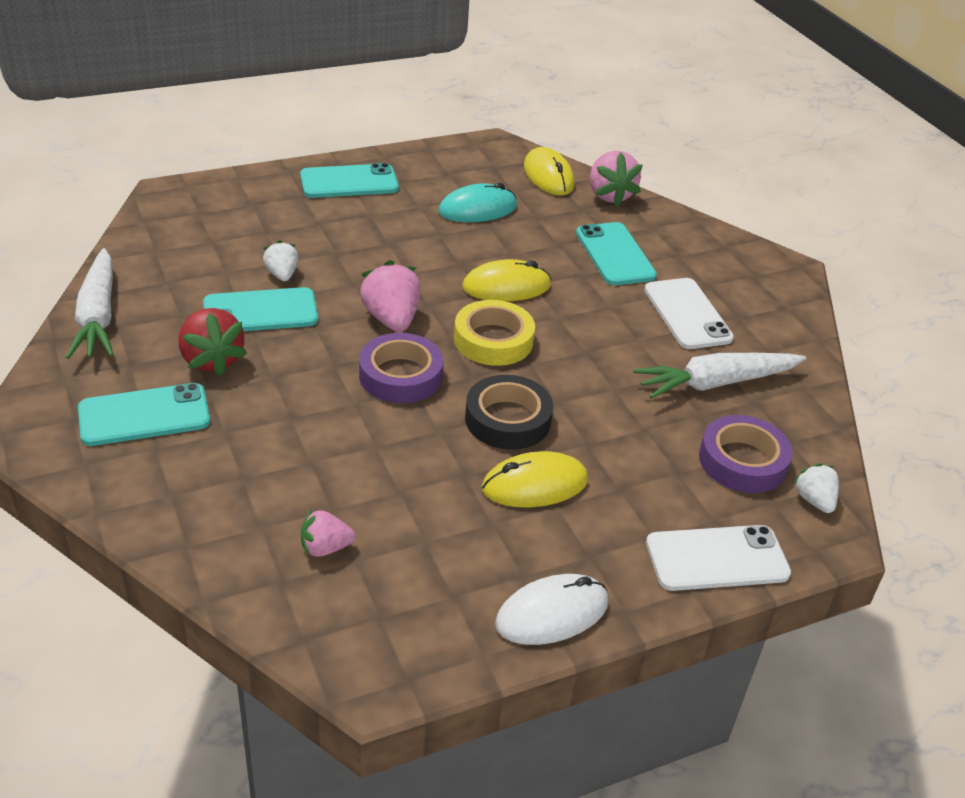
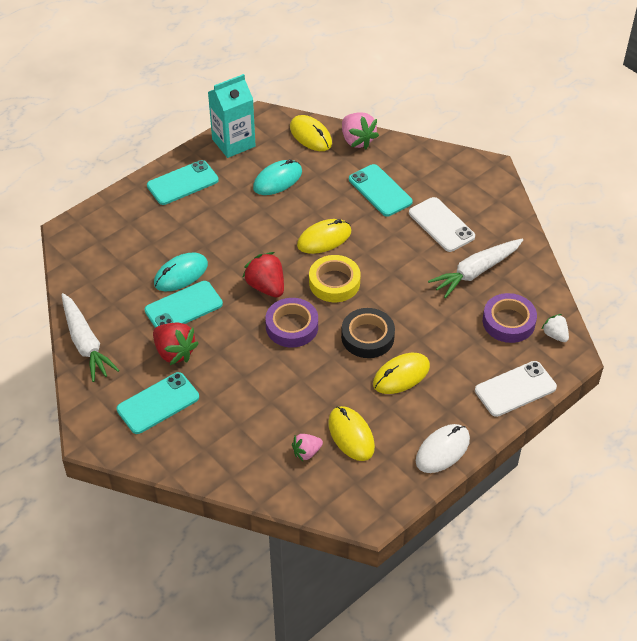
camera: 15 degrees left, 10 degrees up
(282, 274) = (181, 274): white strawberry -> turquoise mouse
(391, 319) = (266, 287): pink strawberry -> red strawberry
(410, 544) = (351, 435): none -> yellow mouse
(441, 159) = (233, 143): none -> turquoise carton

